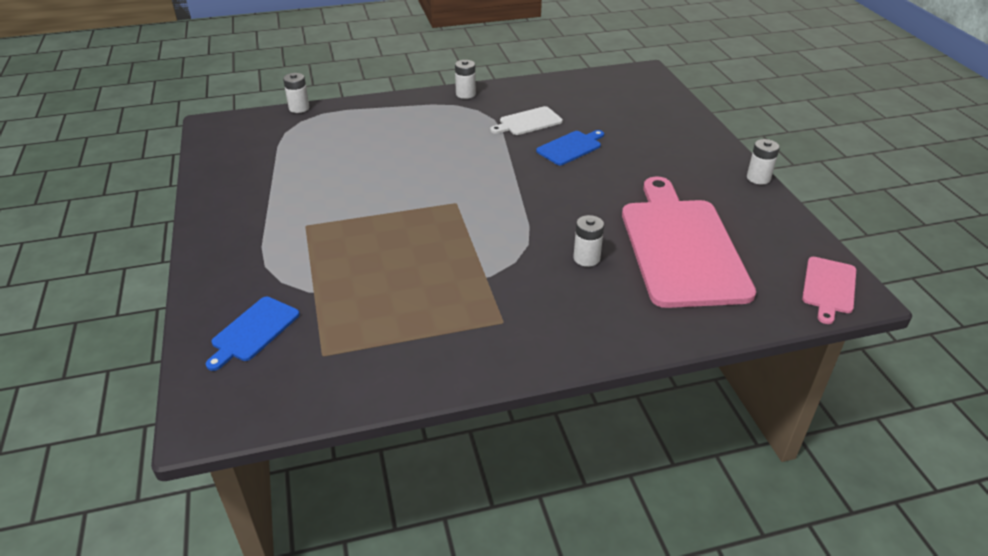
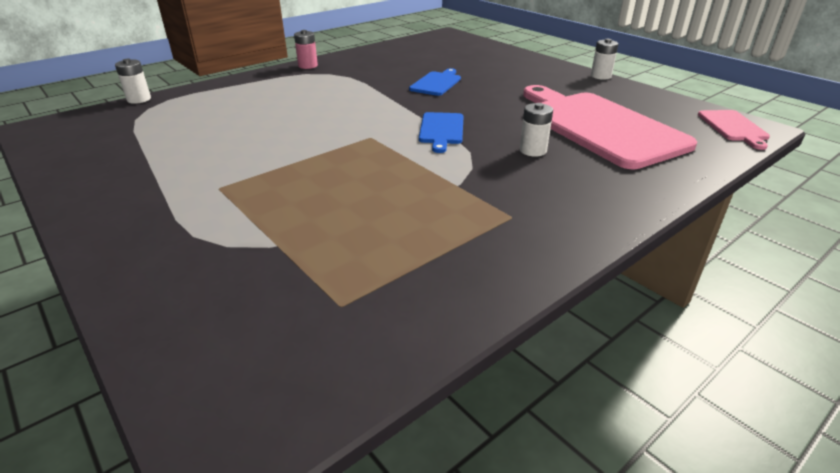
camera: 25 degrees left, 5 degrees down
(253, 331) = (226, 307): blue cutting board -> blue cutting board (441, 130)
(465, 94) = (308, 66): white battery -> pink battery
(528, 122) = (383, 74): white cutting board -> none

